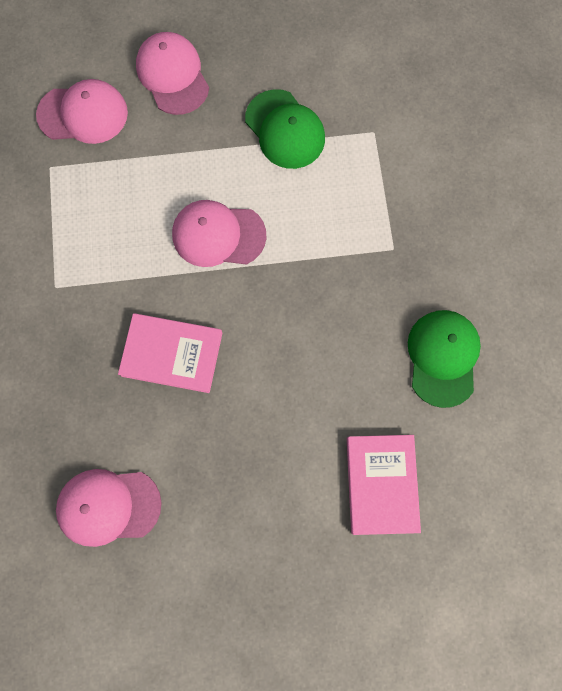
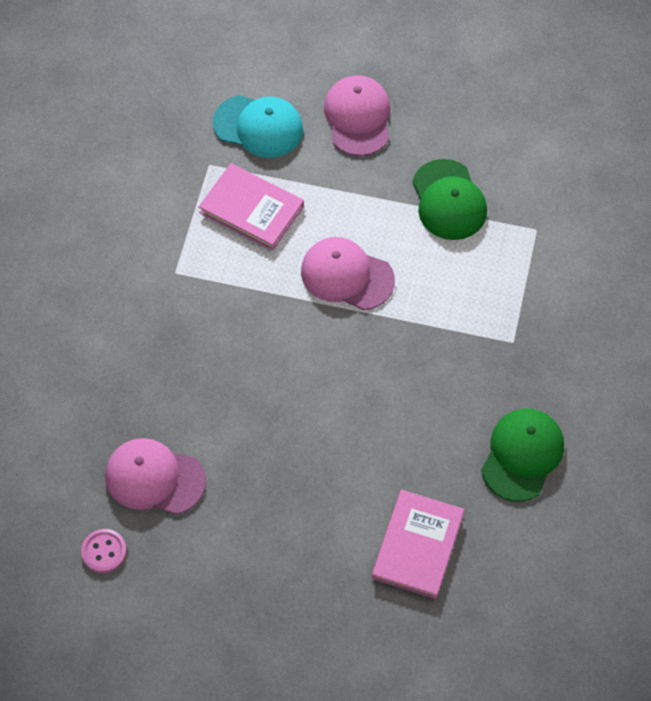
camera: 20 degrees right, 15 degrees down
(83, 114) = (258, 126): pink cap -> turquoise cap
(86, 602) = (104, 551): none -> pink button
(172, 354) = (262, 366): pink book -> pink book (251, 209)

